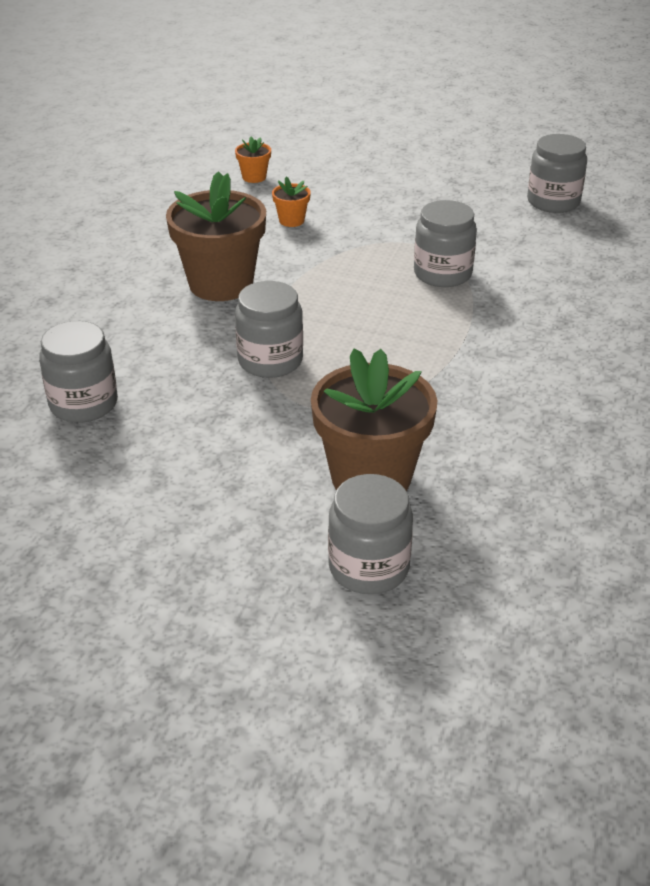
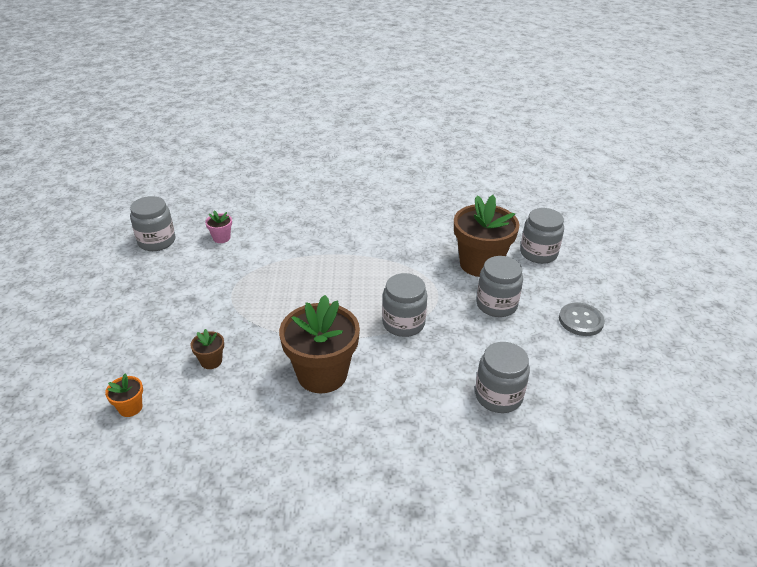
camera: 110 degrees left, 0 degrees up
(159, 545) = (581, 320): none -> grey button
(291, 220) = (211, 361): orange flower pot -> brown flower pot
(442, 273) = (269, 273): grey jar -> grey jar (496, 305)
(545, 246) = (221, 238): none -> pink flower pot

